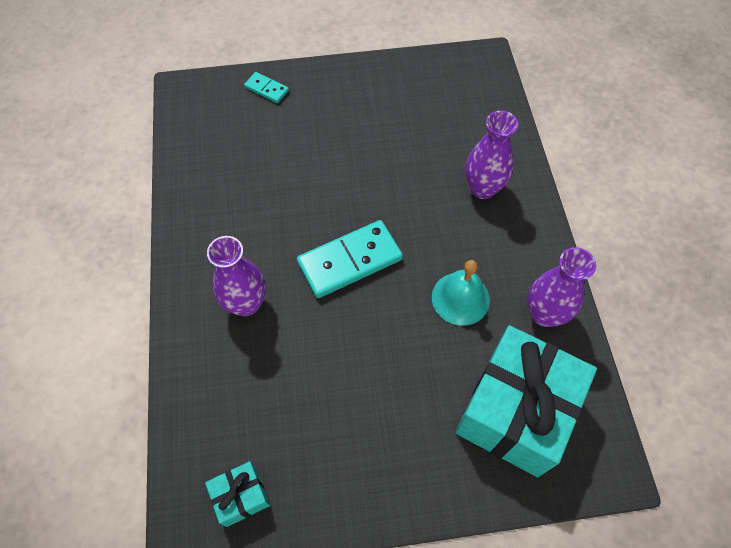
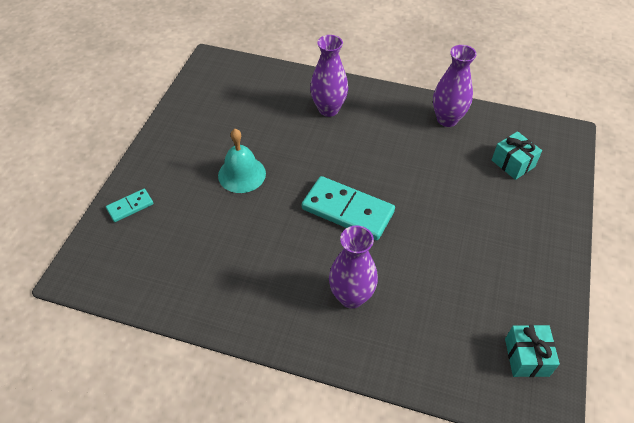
camera: 65 degrees left, 10 degrees down
(349, 261) = (347, 210): turquoise domino -> turquoise domino turned 60 degrees counterclockwise
(460, 298) = (414, 157): turquoise bell -> turquoise bell (242, 174)
(515, 411) = (513, 163): turquoise gift -> turquoise gift, size x0.44

